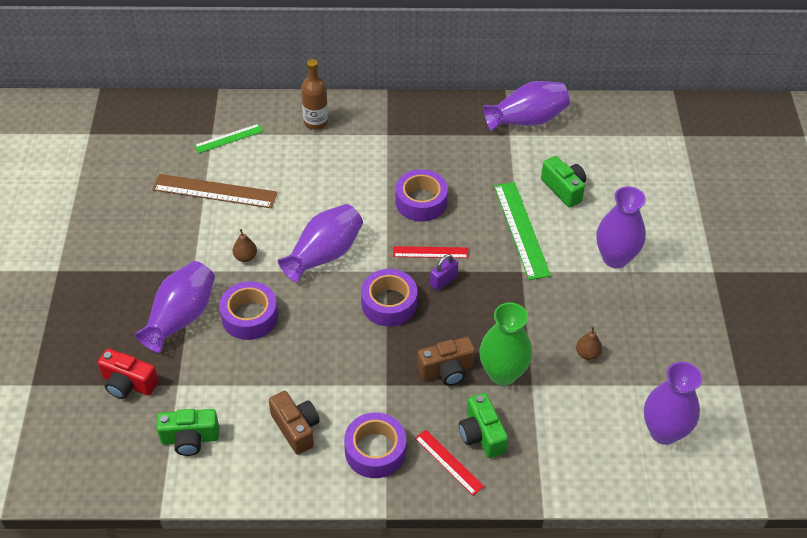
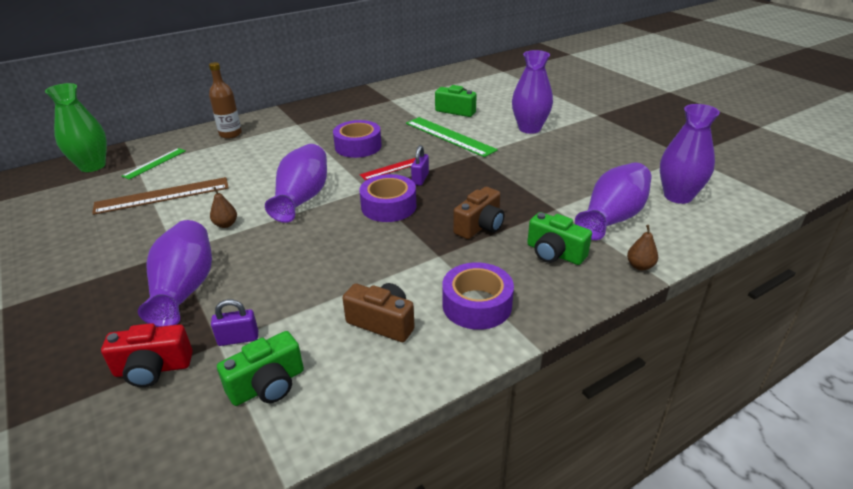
camera: 30 degrees left, 15 degrees down
(192, 387) = (238, 339): none -> purple padlock
(249, 316) = (262, 261): purple tape -> none
(449, 462) = (549, 283): red ruler -> none
(502, 373) = (526, 211): green vase -> green vase (92, 166)
(527, 120) = (395, 91): purple vase -> purple vase (612, 218)
(587, 354) = (572, 178): brown pear -> brown pear (640, 266)

